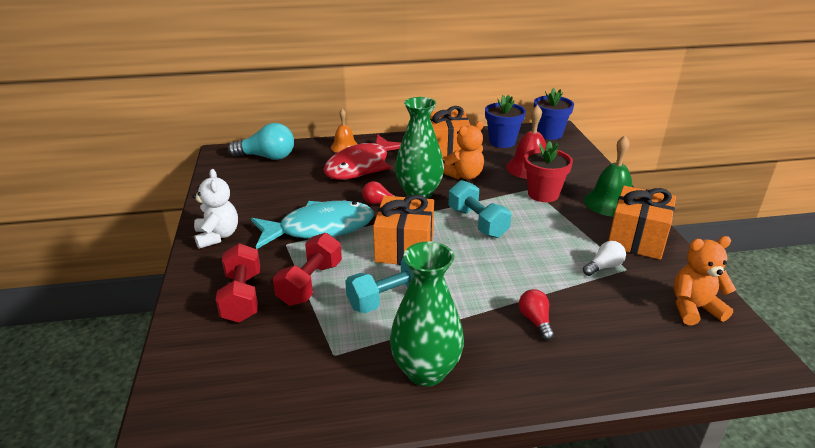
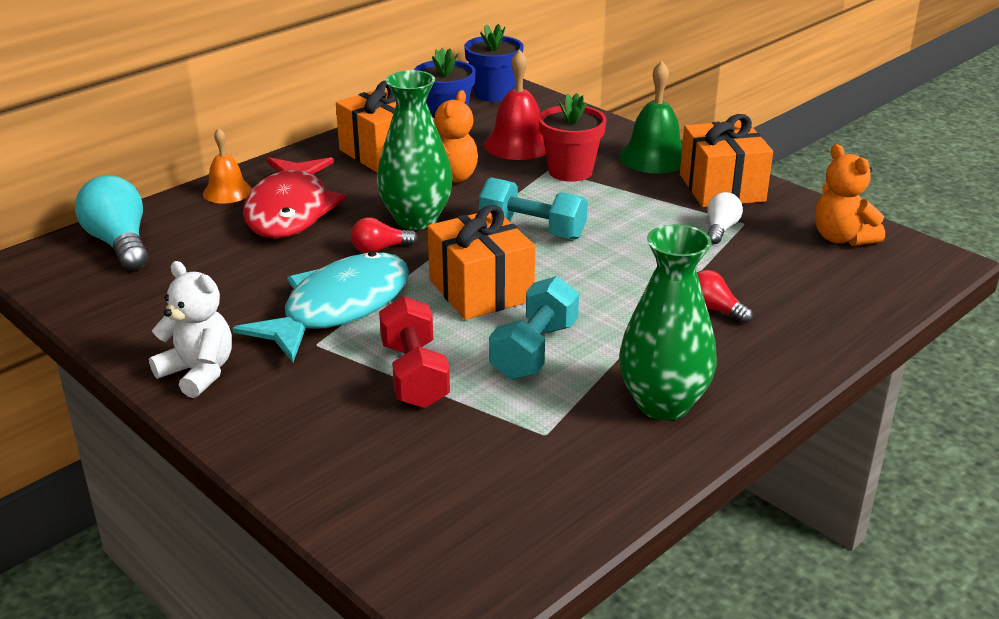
camera: 35 degrees left, 0 degrees up
(242, 297) = (344, 426): red dumbbell -> none
(267, 157) = (120, 243): turquoise light bulb -> turquoise light bulb turned 90 degrees counterclockwise
(694, 308) = (842, 238): orange teddy bear -> orange teddy bear turned 75 degrees counterclockwise

